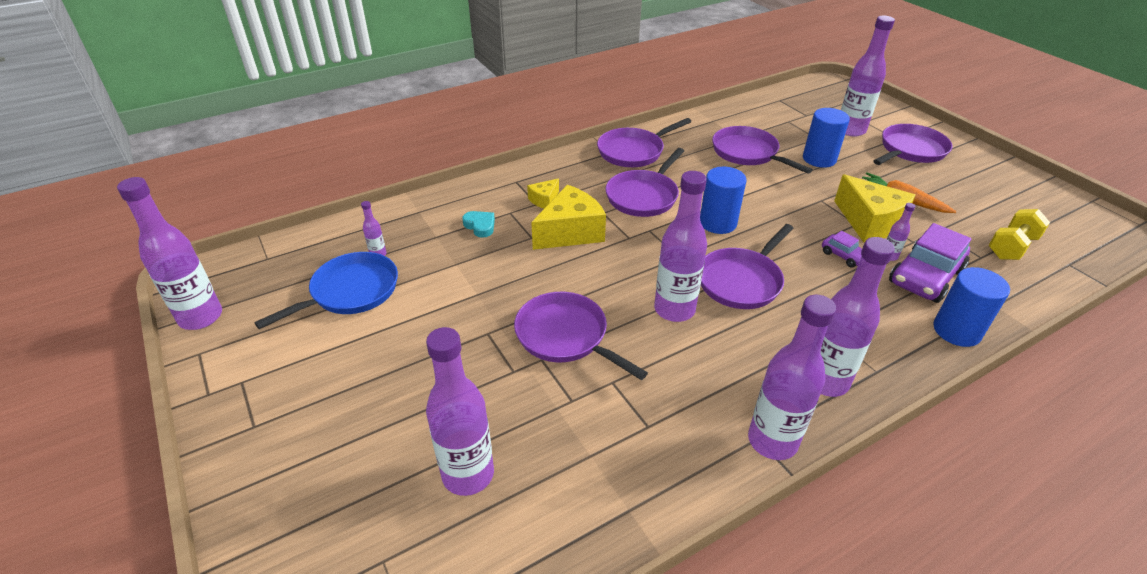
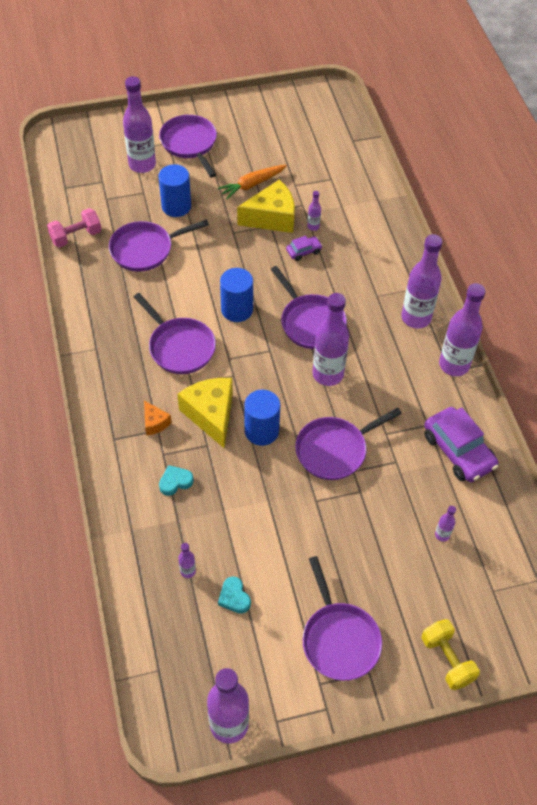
camera: 75 degrees left, 15 degrees up
(350, 292) = (234, 597): blue pan -> turquoise heart
(468, 474) = (442, 535): purple bottle -> purple bottle, size x0.44
(544, 200) = (155, 423): yellow cheese -> orange cheese
(633, 151) = (103, 331): purple pan -> purple pan (339, 639)
(729, 116) = (76, 236): none -> pink dumbbell
(925, 277) = (340, 219): purple car -> purple car (458, 451)
(956, 331) = (393, 231): blue cylinder -> blue cylinder (261, 431)
(1011, 247) = (327, 157): yellow dumbbell -> yellow dumbbell (447, 660)

